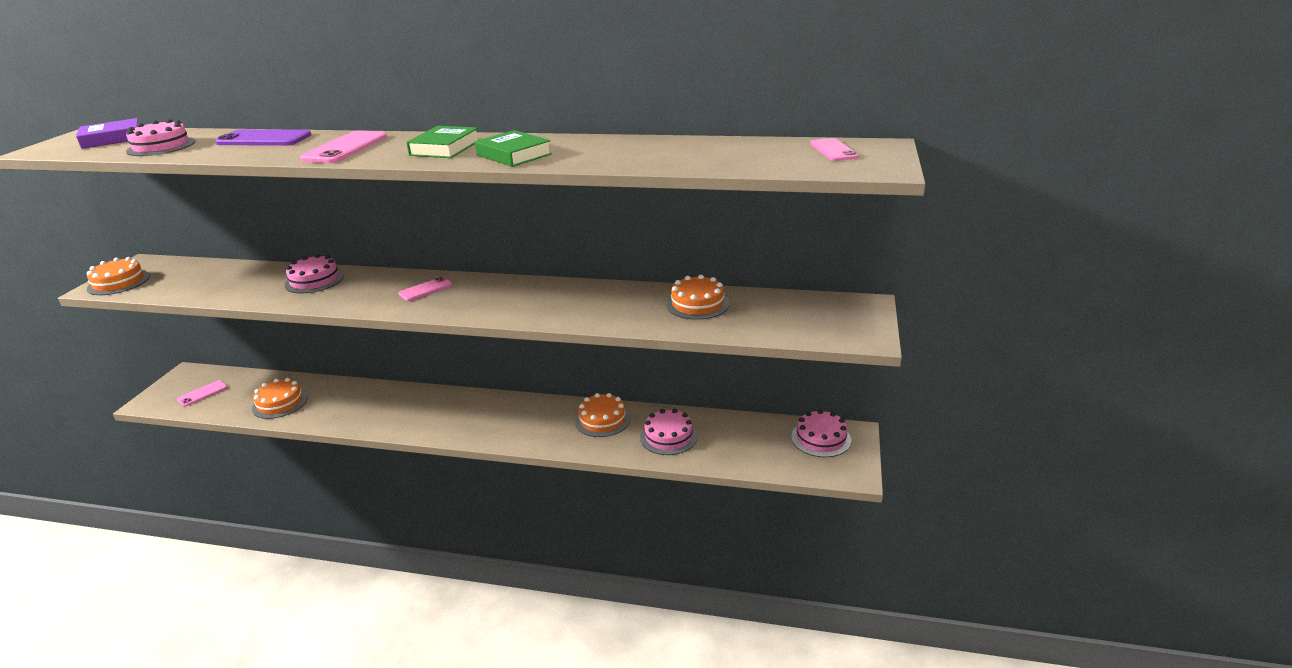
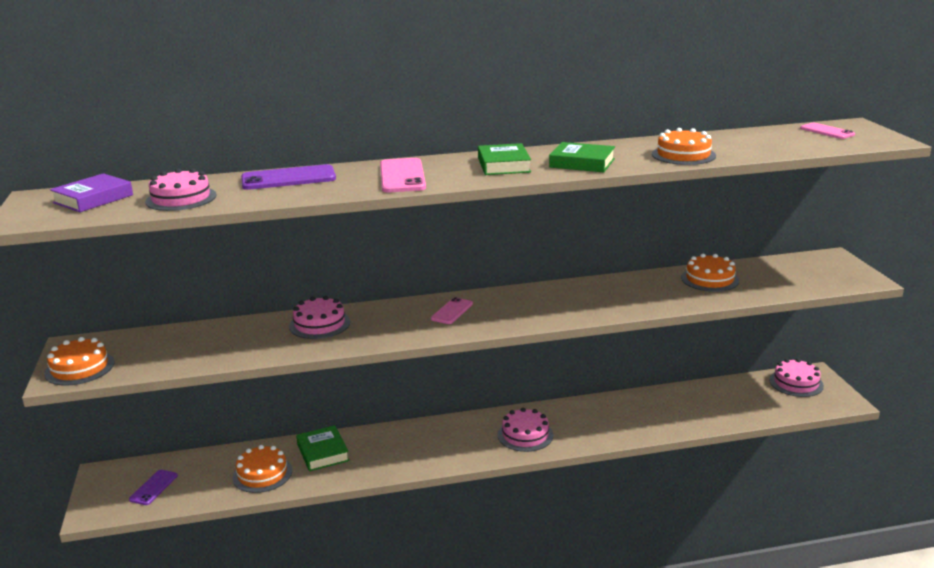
camera: 25 degrees left, 5 degrees down
(202, 393) = (153, 487): pink phone -> purple phone
(339, 396) = (322, 452): none -> green book
(602, 420) = (608, 411): orange cake -> orange cake (683, 155)
(668, 436) = (678, 410): pink cake -> pink cake (525, 435)

